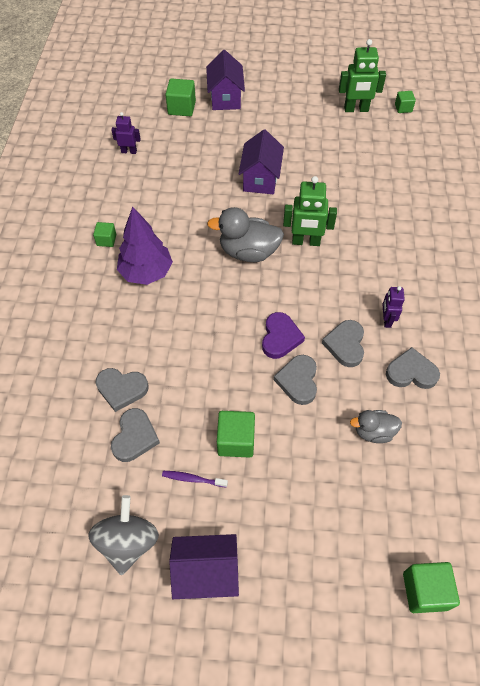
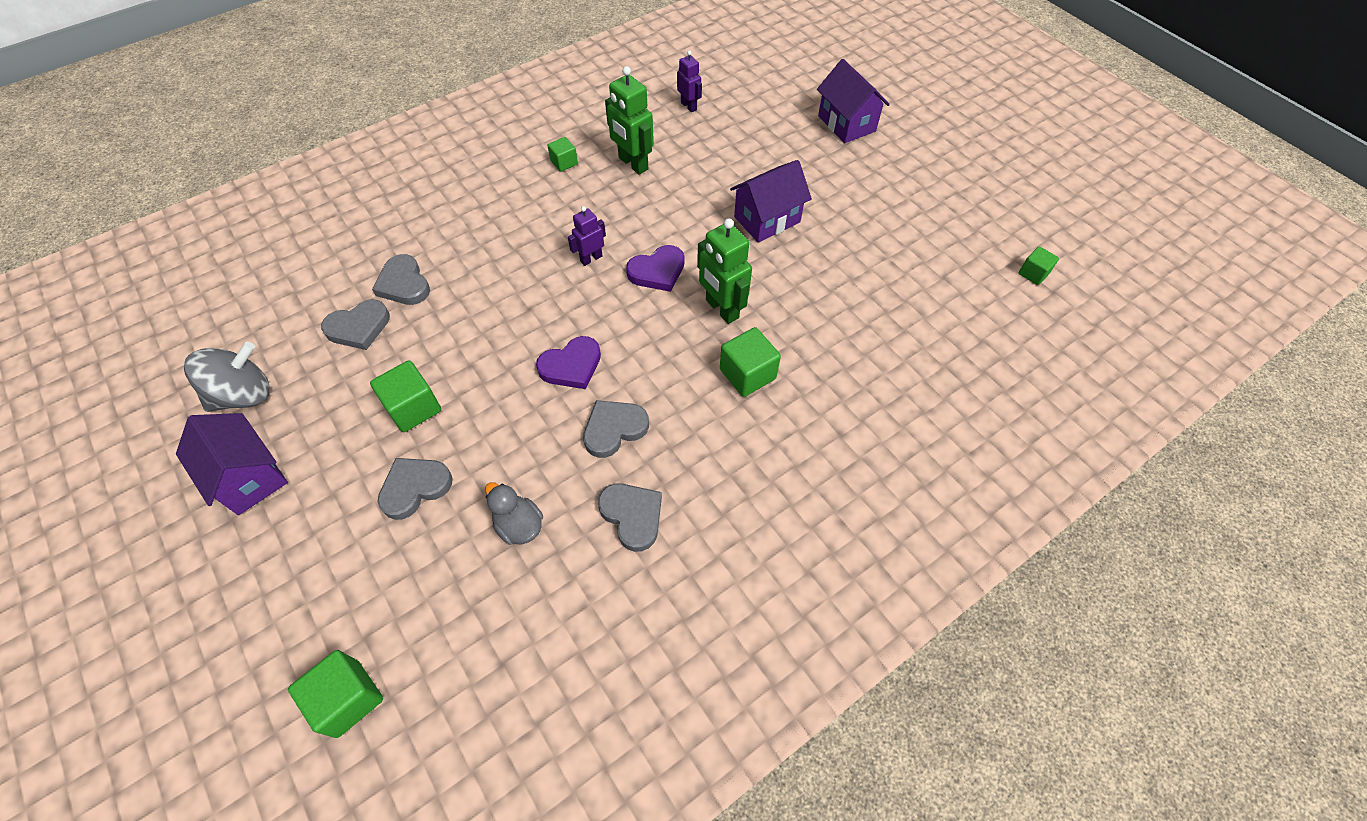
camera: 50 degrees right, 0 degrees up
(146, 272) = (553, 214): purple tree -> none
(181, 108) = (791, 103): green cube -> green cube (747, 374)
(193, 479) = (344, 401): purple toothbrush -> none
(225, 98) = (846, 123): purple house -> purple house turned 75 degrees counterclockwise
(248, 252) = (657, 271): grey duck -> purple heart
(298, 381) = (529, 415): grey heart -> grey heart (415, 488)
(356, 109) = (972, 233): green robot -> green robot (633, 164)
(386, 320) = (685, 448): purple robot -> purple robot (591, 258)

